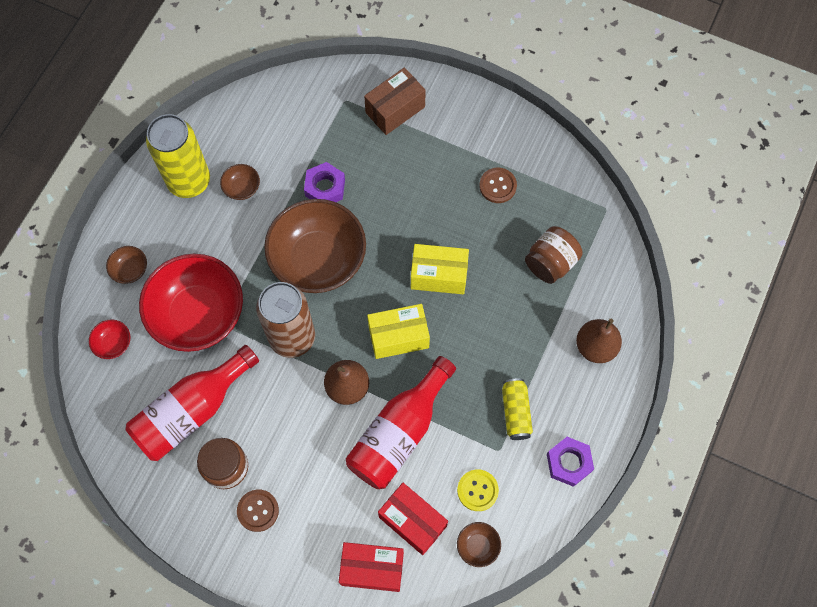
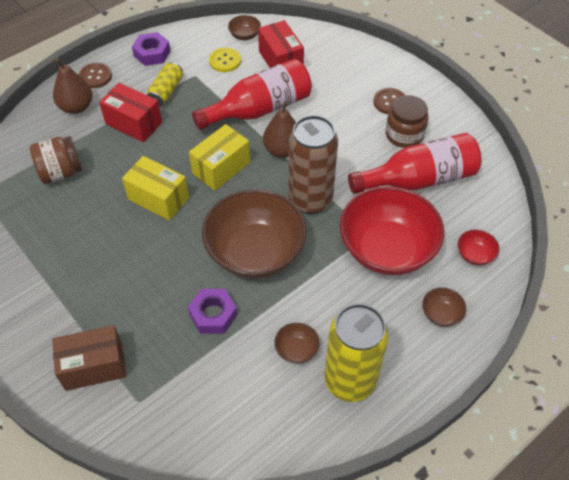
camera: 155 degrees left, 15 degrees down
(372, 569) = (323, 48): red box -> red box (133, 123)
(398, 337) = (221, 168): yellow box -> yellow box turned 60 degrees counterclockwise
(497, 186) = (53, 249): brown button -> brown button (95, 76)

